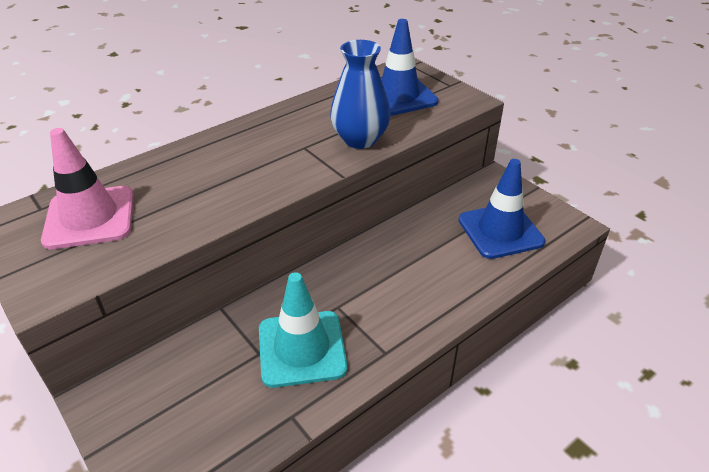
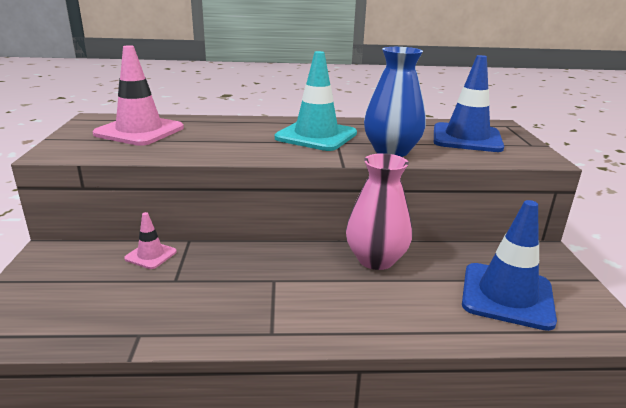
camera: 35 degrees right, 15 degrees down
(206, 342) = (151, 255): none -> pink traffic cone
(302, 348) = (208, 293): turquoise traffic cone -> turquoise traffic cone (316, 136)
(391, 245) = (376, 259): none -> pink vase

